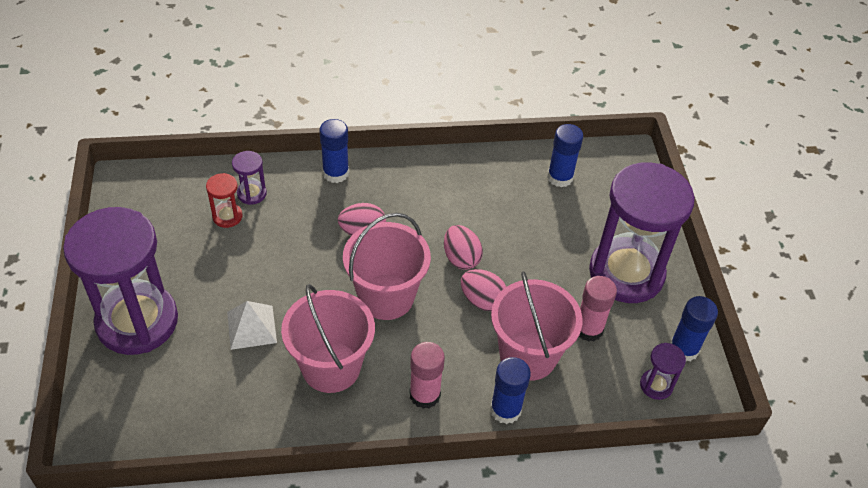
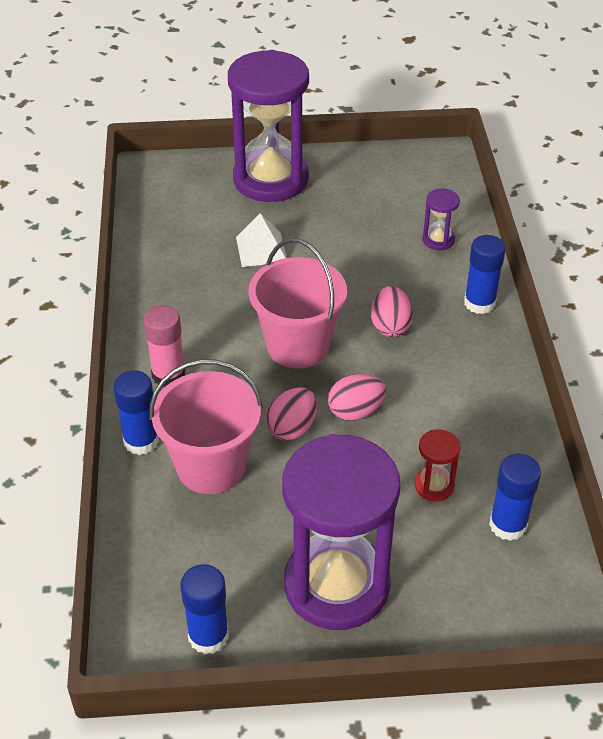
camera: 95 degrees right, 5 degrees down
(227, 216) = (404, 225): red hourglass -> red hourglass (434, 486)
(331, 367) = (209, 305): pink bucket -> none
(588, 329) = (246, 531): pink glue stick -> none
(656, 385) = (155, 594): purple hourglass -> none

